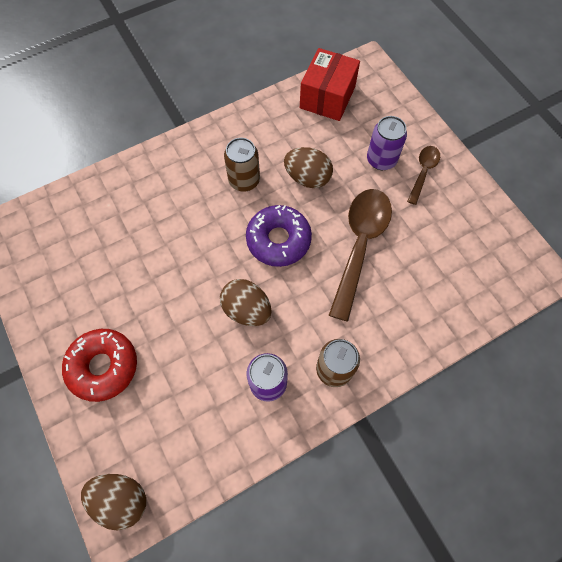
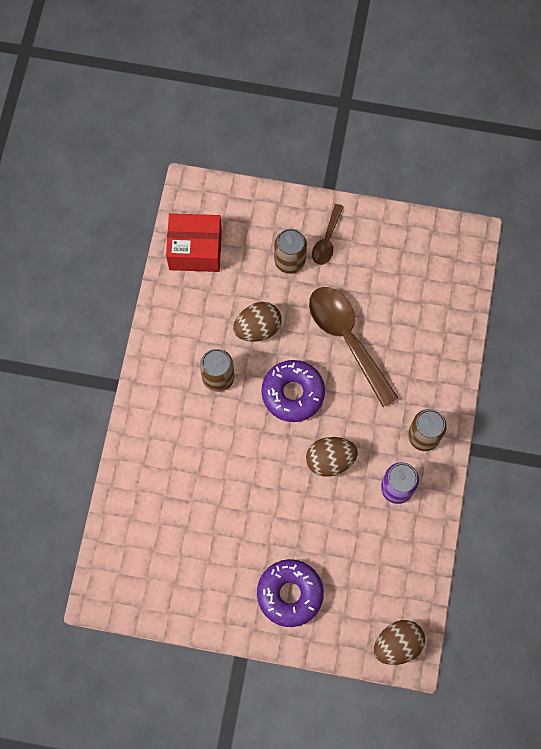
camera: 50 degrees left, 5 degrees up
(103, 366) = (290, 594): red donut -> purple donut
(327, 97) = (195, 250): red box -> red box turned 60 degrees counterclockwise
(381, 160) = (290, 261): purple can -> brown can
(423, 172) = (327, 240): brown spoon -> brown spoon turned 135 degrees counterclockwise

